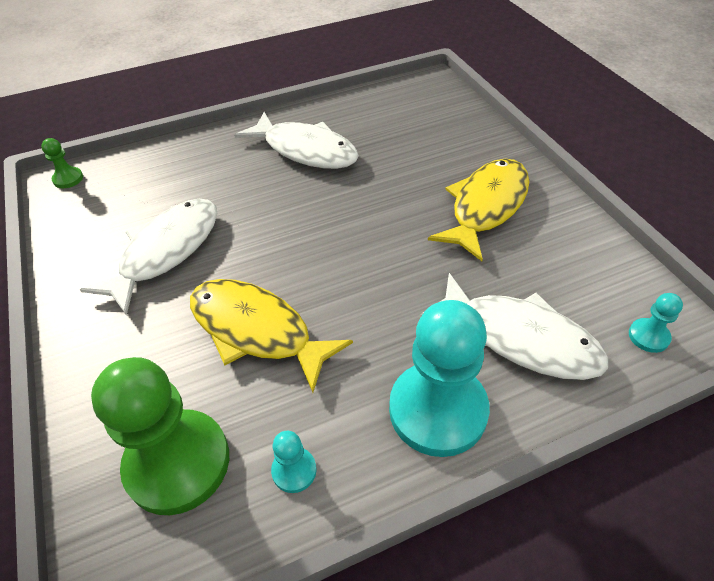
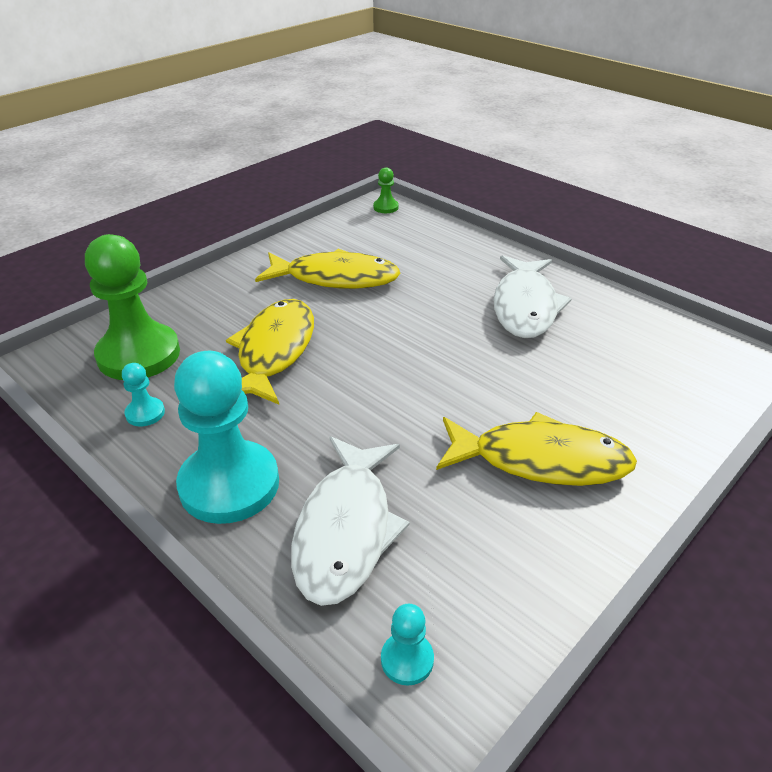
camera: 65 degrees right, 10 degrees down
(166, 251) = (335, 278): white fish -> yellow fish

